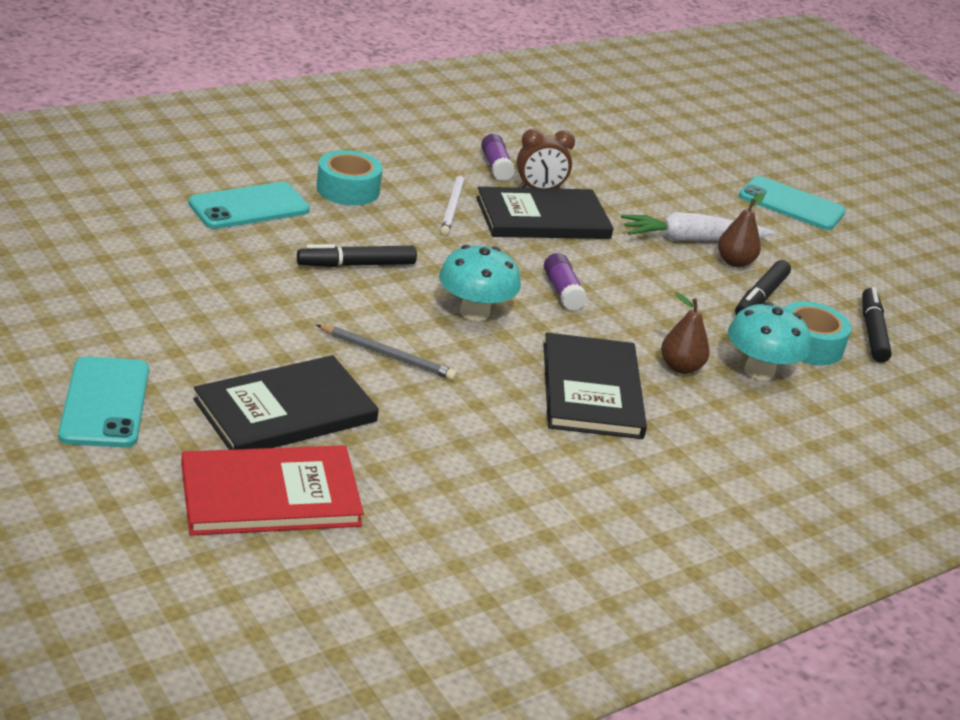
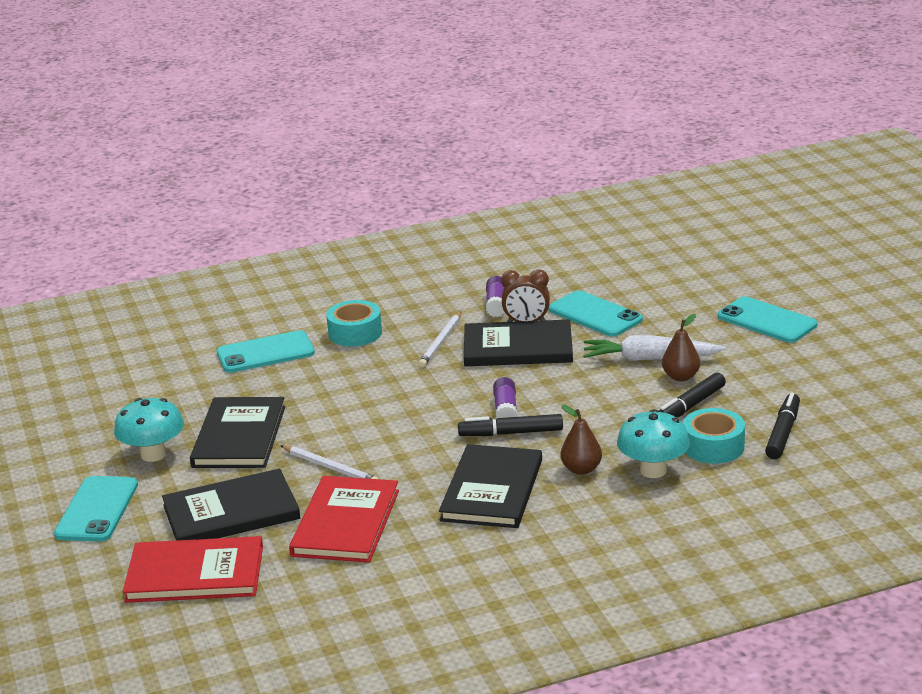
camera: 20 degrees right, 5 degrees down
(257, 311) = (239, 436): none -> black book
(356, 265) = (335, 396): black marker -> black marker (511, 433)
(387, 355) = (331, 467): grey pencil -> white pencil
(436, 428) = (346, 523): none -> red book
(474, 312) = (419, 430): turquoise mushroom -> turquoise mushroom (153, 454)
(609, 186) = (595, 315): none -> turquoise phone

